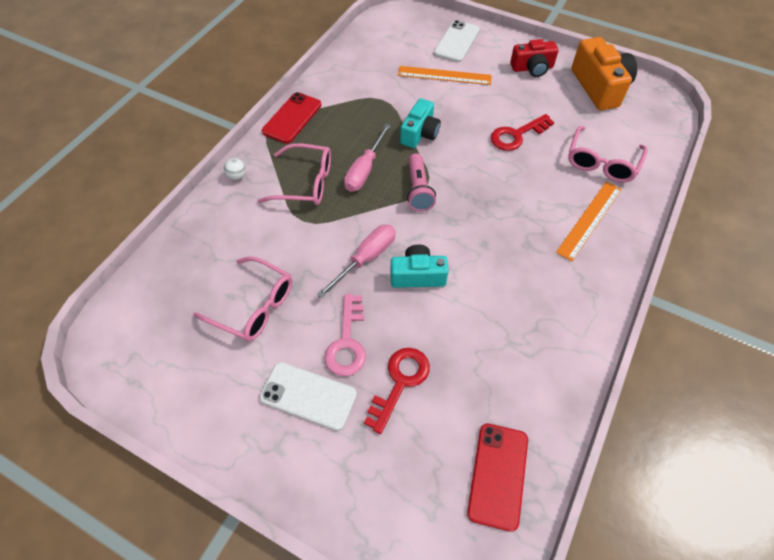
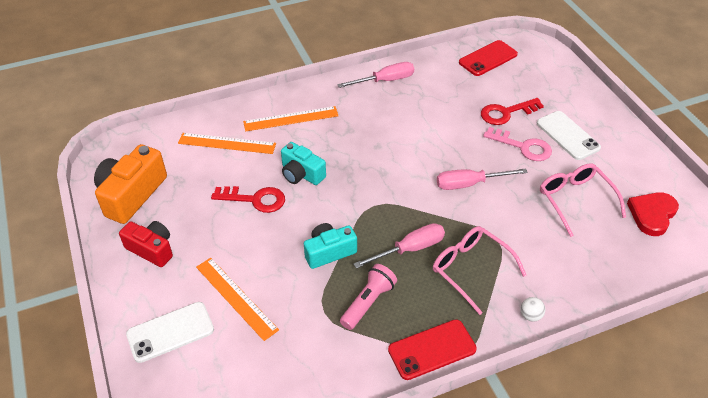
camera: 140 degrees left, 10 degrees down
(167, 339) = (652, 214): none -> red heart
(347, 342) = (523, 146): pink key -> pink key turned 75 degrees clockwise
(417, 275) = (443, 154): turquoise camera -> turquoise camera (301, 174)
(418, 190) = (383, 206): pink flashlight -> pink flashlight (368, 302)
(569, 334) = (385, 81): none -> pink screwdriver
(602, 162) = (227, 143): pink glasses -> orange ruler

